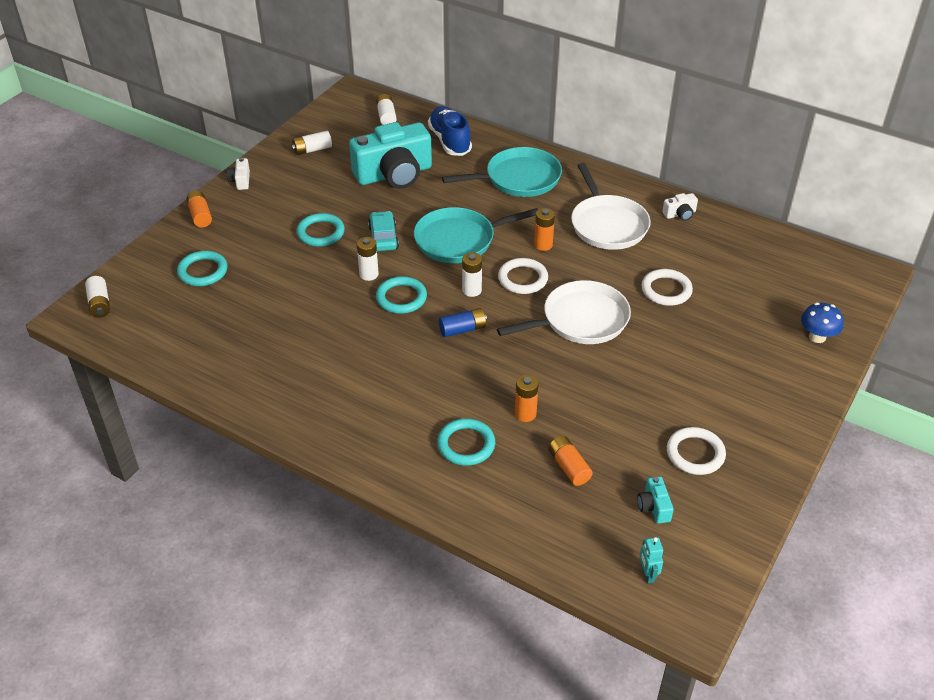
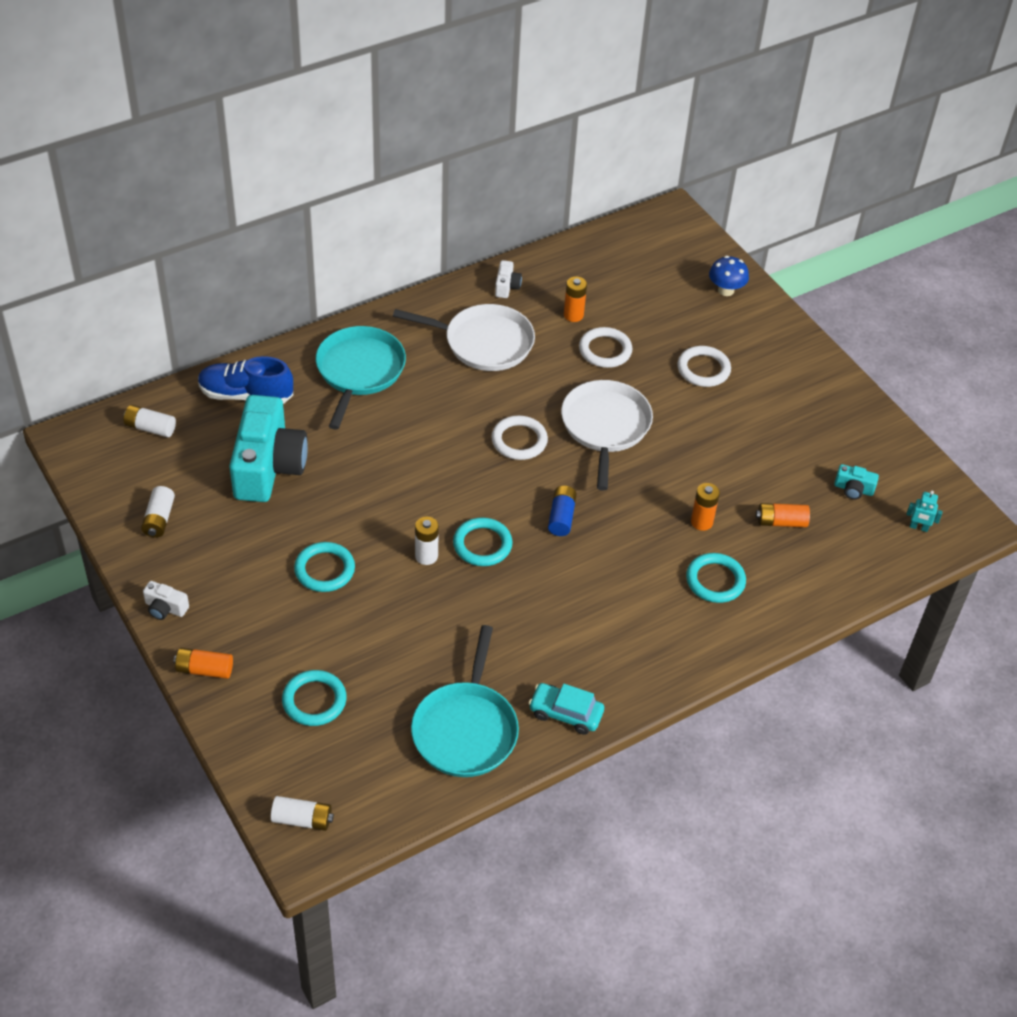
camera: 65 degrees left, 5 degrees up
(383, 238) = (374, 520): turquoise car -> turquoise car (565, 713)
(459, 240) = (424, 462): turquoise pan -> turquoise pan (466, 729)
(472, 290) = (509, 485): white battery -> none
(543, 245) = (479, 402): orange battery -> orange battery (573, 315)
(695, 453) = (811, 434): white ring -> white ring (703, 369)

